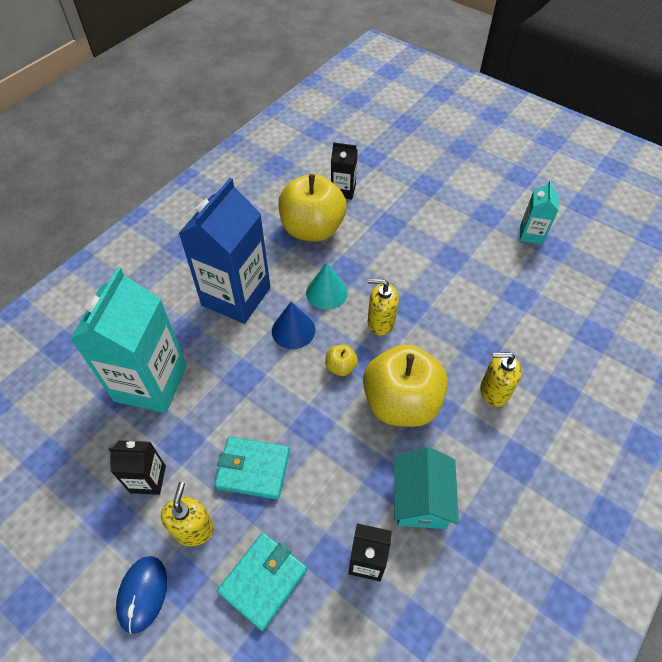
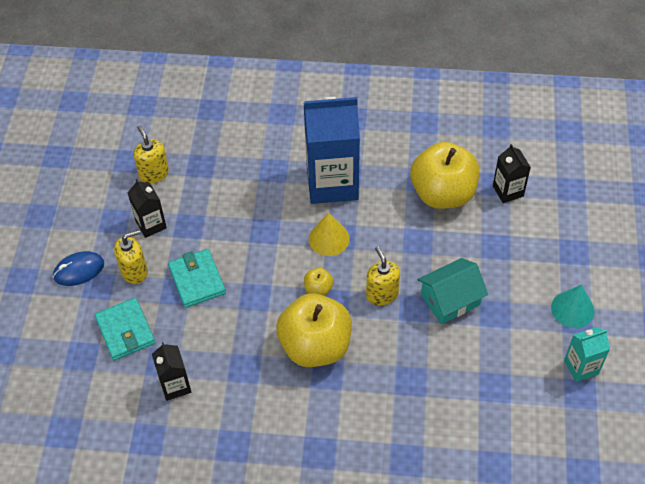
camera: 60 degrees right, 0 degrees up
(151, 383) = (220, 179): turquoise carton -> none
(263, 581) = (125, 331): turquoise wallet -> turquoise wallet turned 60 degrees clockwise
(293, 330) = (329, 238): blue cone -> yellow cone
(326, 292) = (383, 240): turquoise cone -> turquoise cone (572, 309)
(421, 498) = (243, 398): turquoise house -> turquoise house (450, 299)
(494, 391) = (373, 408): yellow soap dispenser -> yellow soap dispenser (154, 173)

